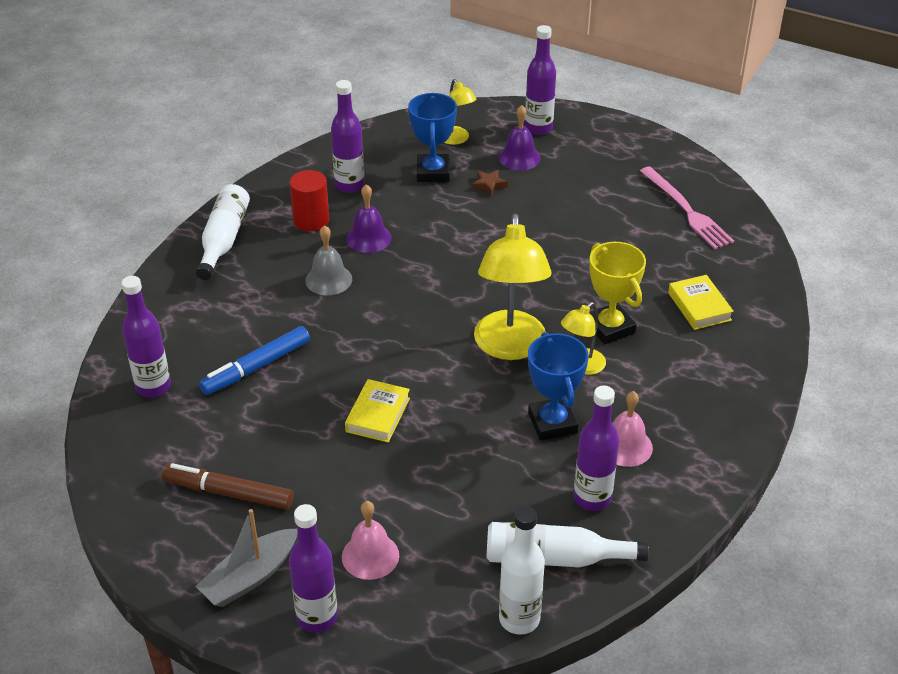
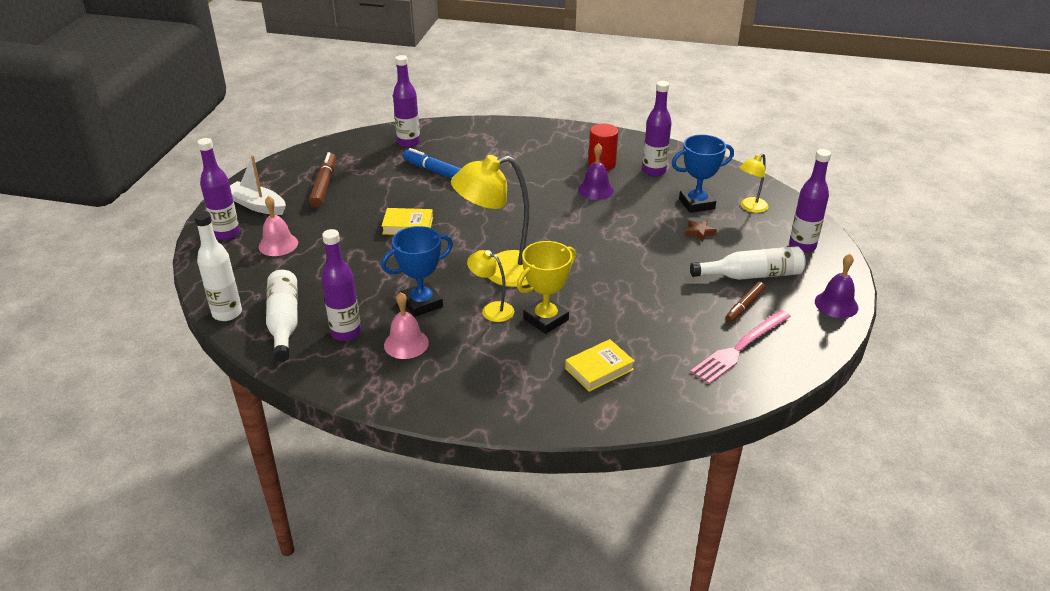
camera: 75 degrees right, 5 degrees down
(224, 240) = (561, 136): white bottle -> white bottle (752, 275)
(250, 577) = (257, 205): grey boat -> white boat
(328, 279) = (540, 182): grey bell -> none
(519, 157) = (749, 242): purple bell -> purple bell (836, 304)
(624, 190) = (744, 306): none -> brown marker

